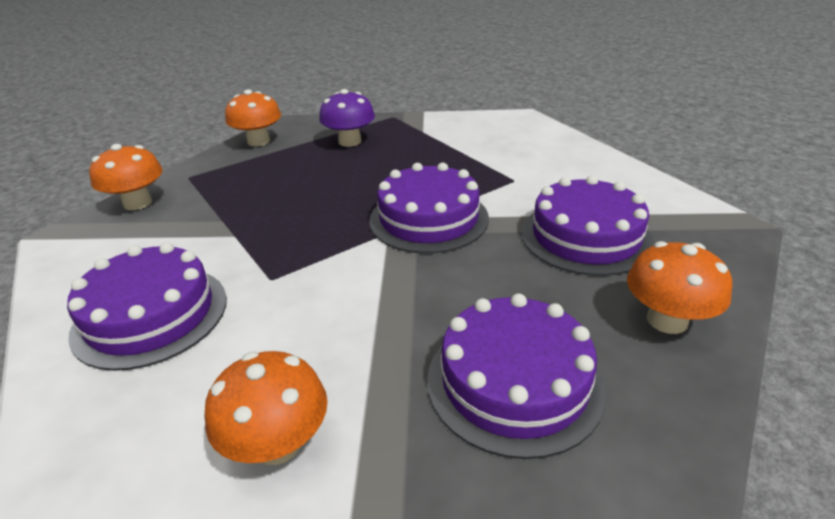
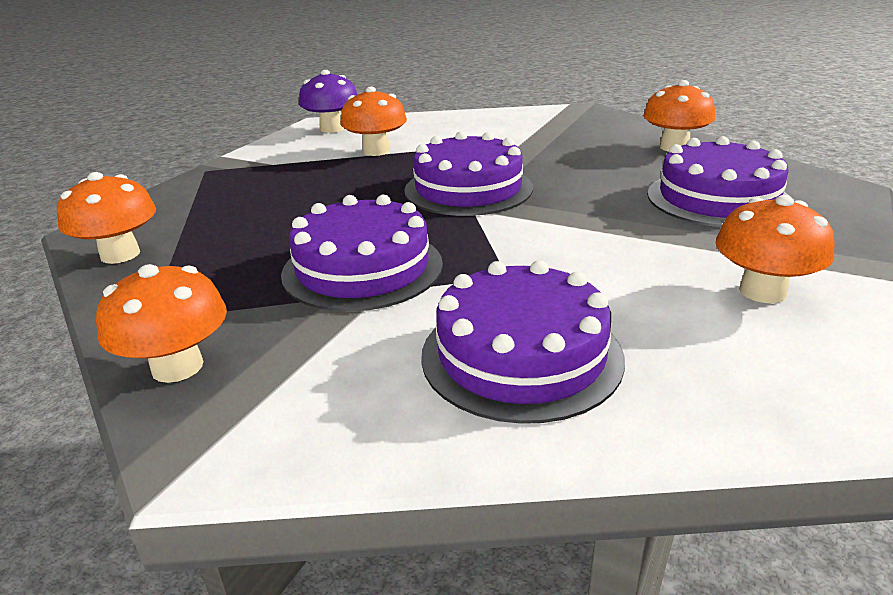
camera: 65 degrees left, 5 degrees down
(350, 141) = (233, 200): purple mushroom -> purple mushroom (332, 129)
(481, 157) = (376, 151): none -> orange mushroom
(585, 236) = (557, 145): purple cake -> purple cake (362, 268)

